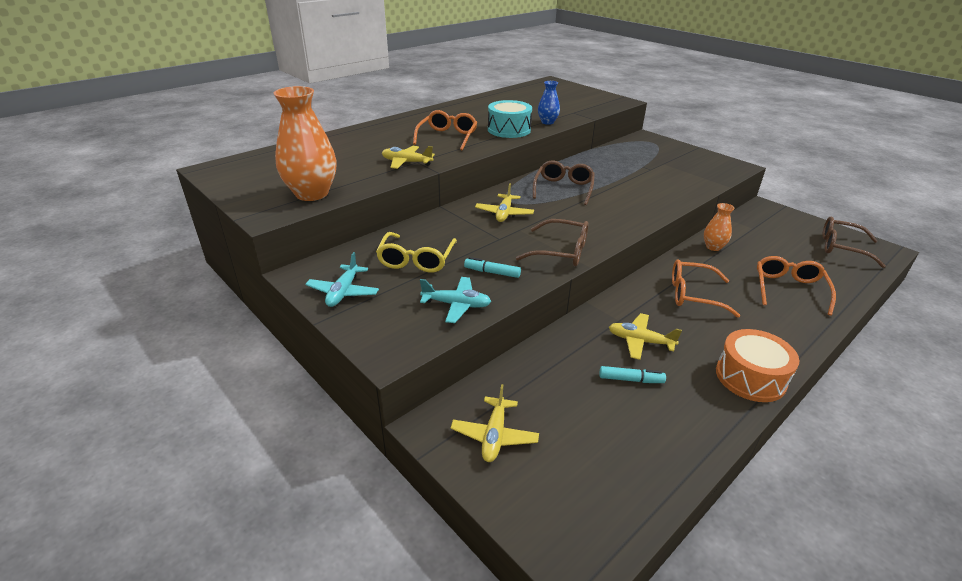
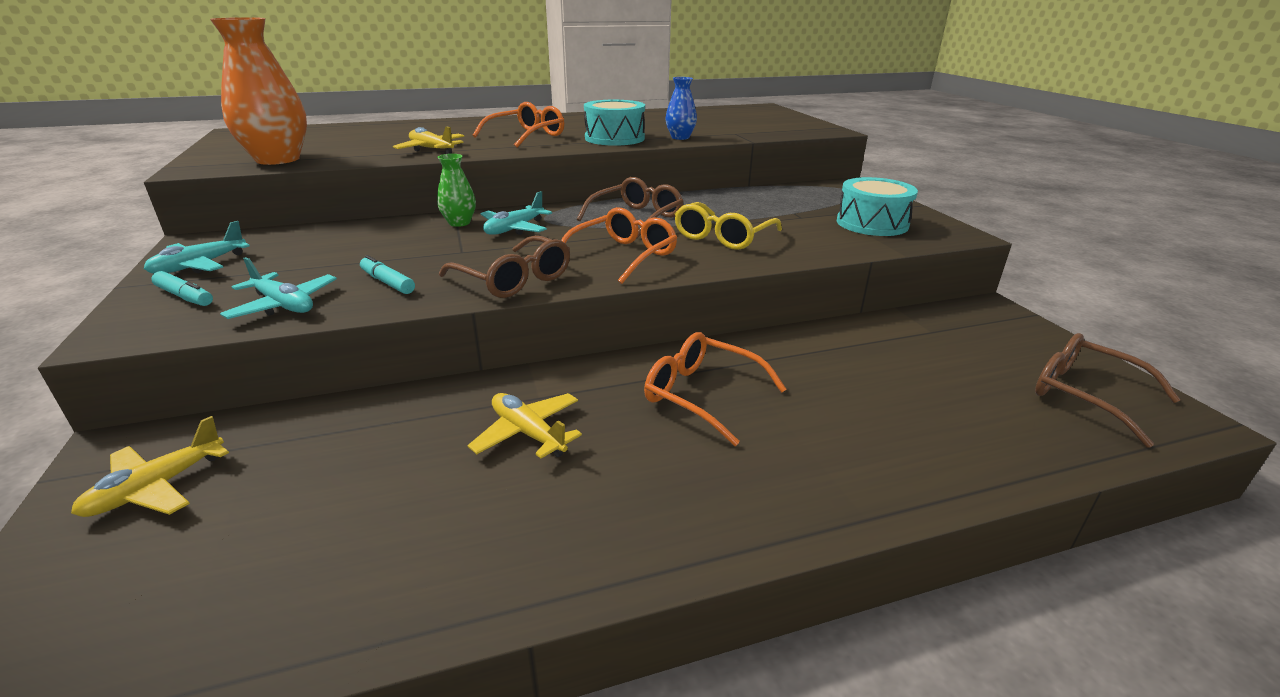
camera: 25 degrees right, 5 degrees down
(416, 260) = (330, 253): yellow glasses -> yellow glasses (723, 237)
(461, 216) = (459, 223): none -> green vase
(504, 213) = (514, 229): yellow plane -> turquoise plane
(631, 379) = (437, 480): turquoise marker -> turquoise marker (185, 297)
(690, 167) = (872, 223): none -> turquoise drum
(713, 247) = (824, 341): orange vase -> none
(750, 377) = (633, 545): orange drum -> none
(789, 289) = (890, 431): orange glasses -> orange glasses (623, 256)

